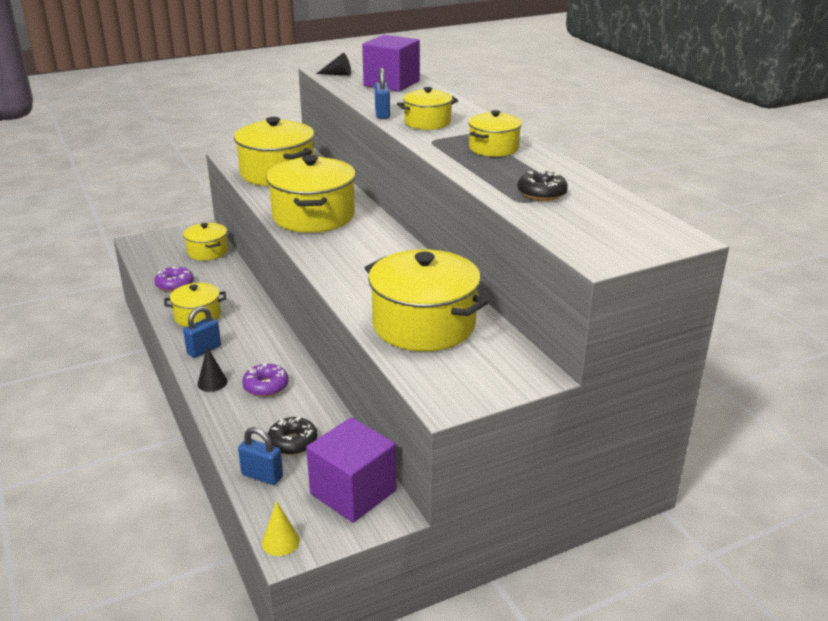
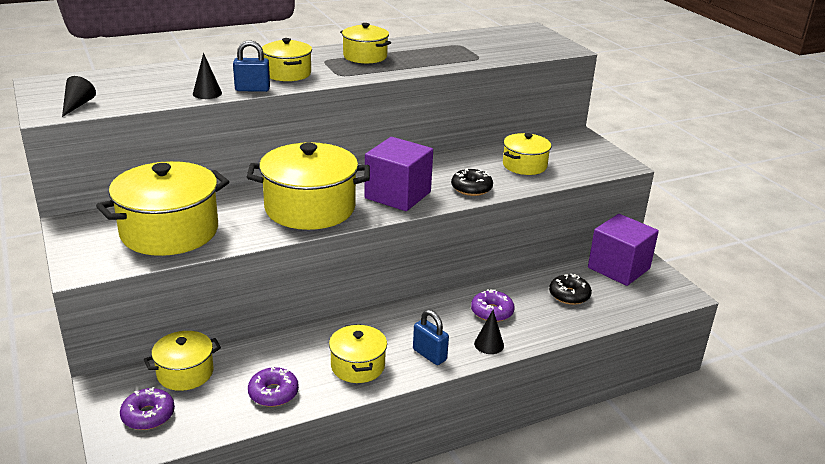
camera: 90 degrees left, 0 degrees up
(166, 246) = (148, 415): none -> purple donut
(262, 476) = (614, 308): blue padlock -> none
(280, 541) = (679, 298): yellow cone -> none
(369, 102) = (207, 93): none -> black cone
(391, 83) = (140, 81): purple cube -> purple cube (397, 195)
(424, 325) = (524, 165): yellow pot -> yellow pot, size x0.56
(541, 193) = (463, 51): black donut -> black donut (471, 188)

